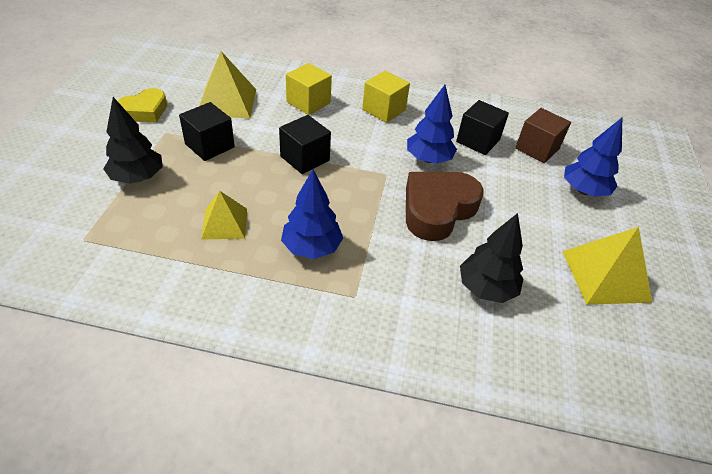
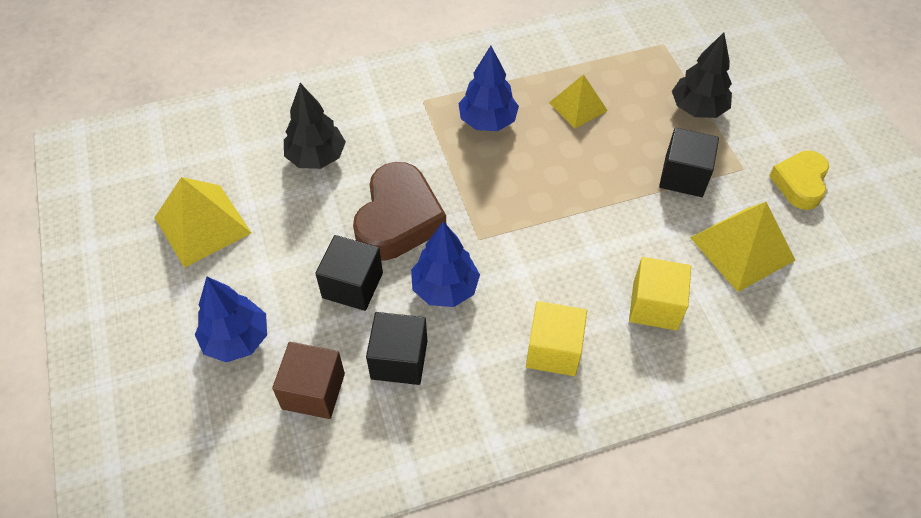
camera: 155 degrees right, 10 degrees up
(305, 158) = (577, 212): black cube -> black cube (352, 285)

